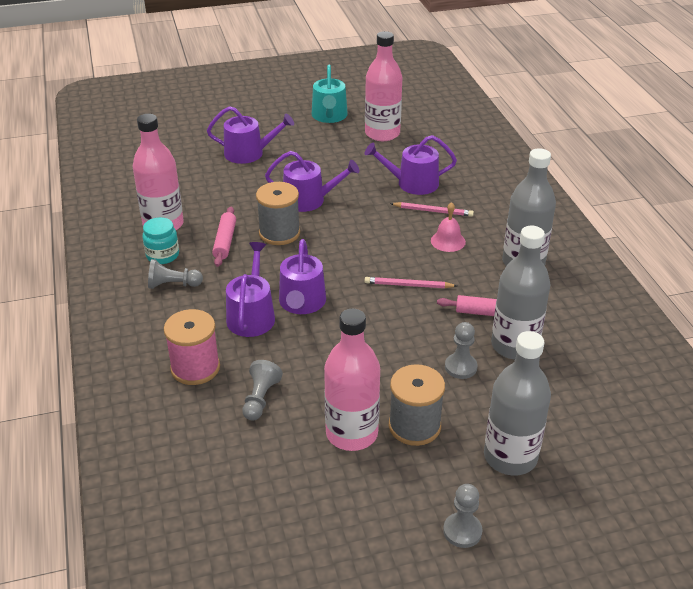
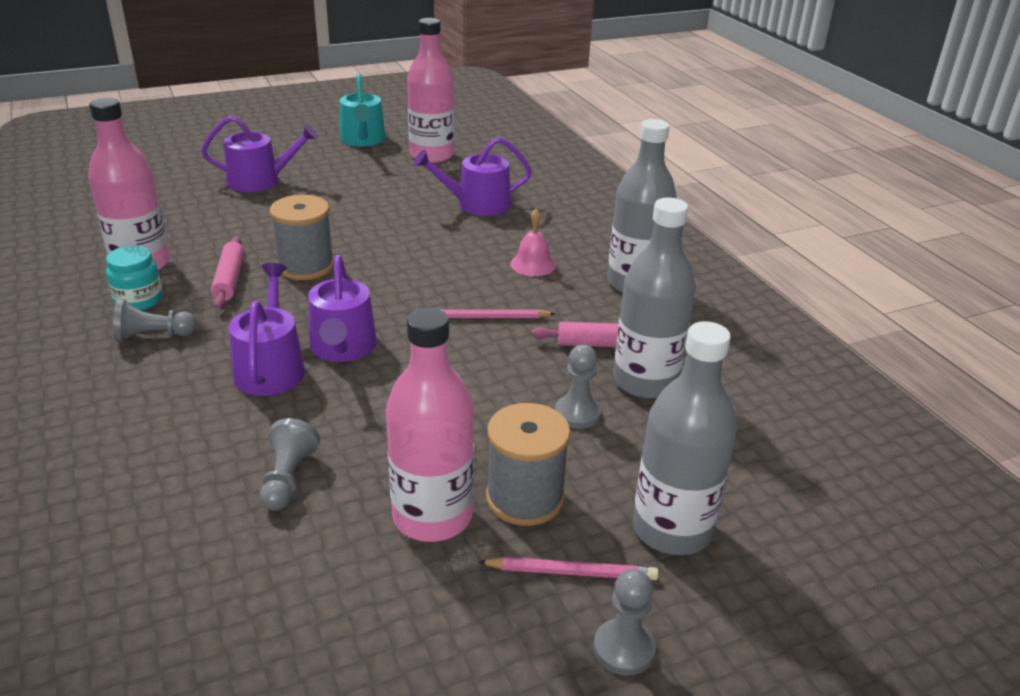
camera: 10 degrees left, 5 degrees down
(195, 368) = (186, 443): pink spool -> none
(309, 200) = (344, 227): purple watering can -> none
(433, 211) = (508, 233): pink pencil -> pink pencil (571, 572)

